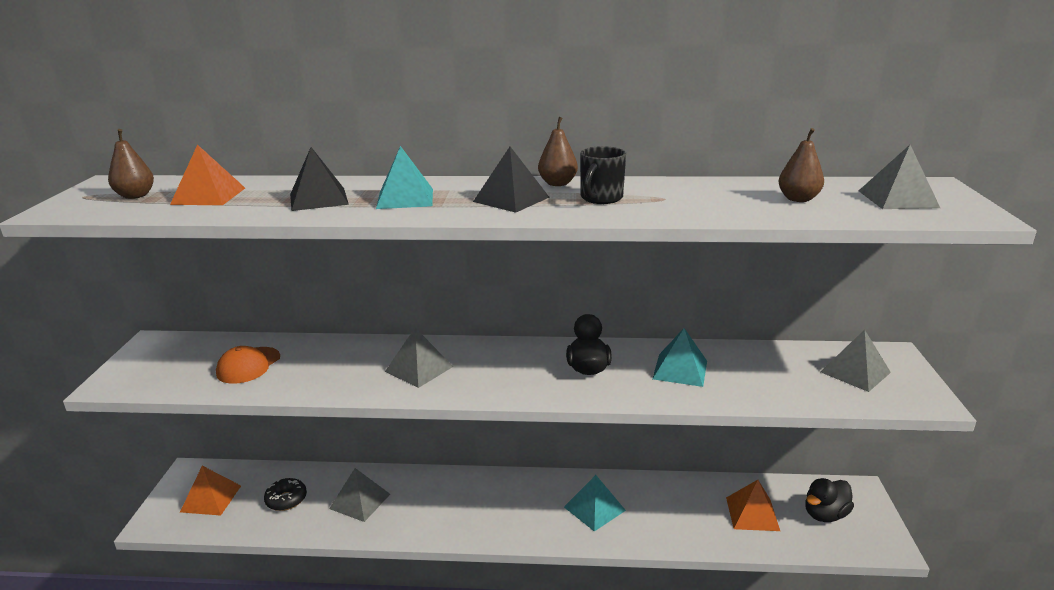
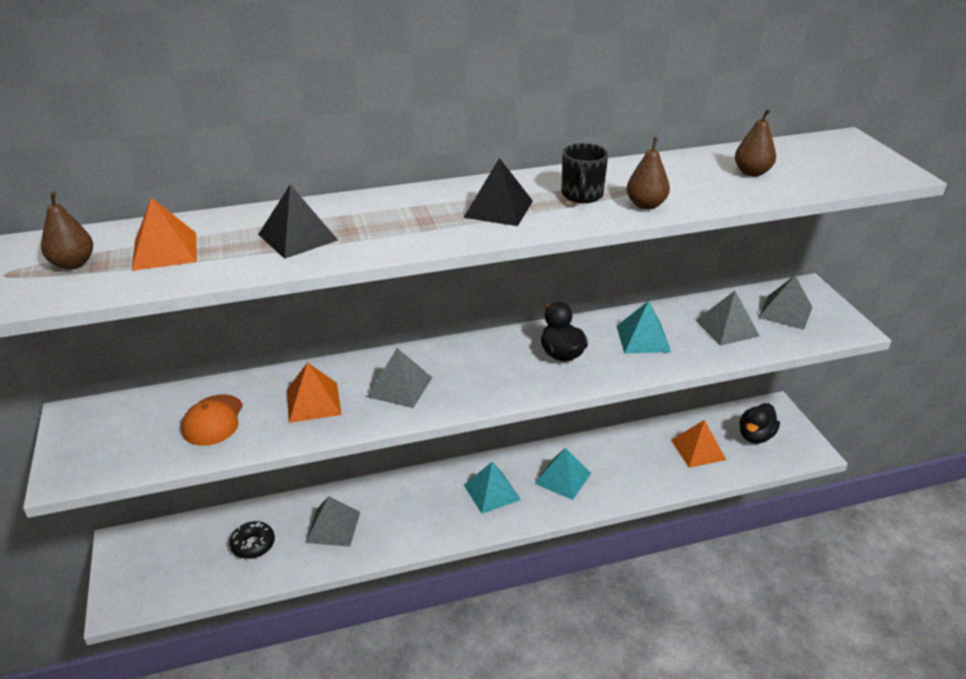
camera: 20 degrees left, 10 degrees up
(211, 498) = (167, 564): orange pyramid -> orange pyramid (313, 402)
(405, 198) = (390, 223): turquoise pyramid -> turquoise pyramid (492, 492)
(557, 183) = (526, 181): brown pear -> brown pear (646, 205)
(898, 199) = (829, 161): grey pyramid -> grey pyramid (727, 328)

